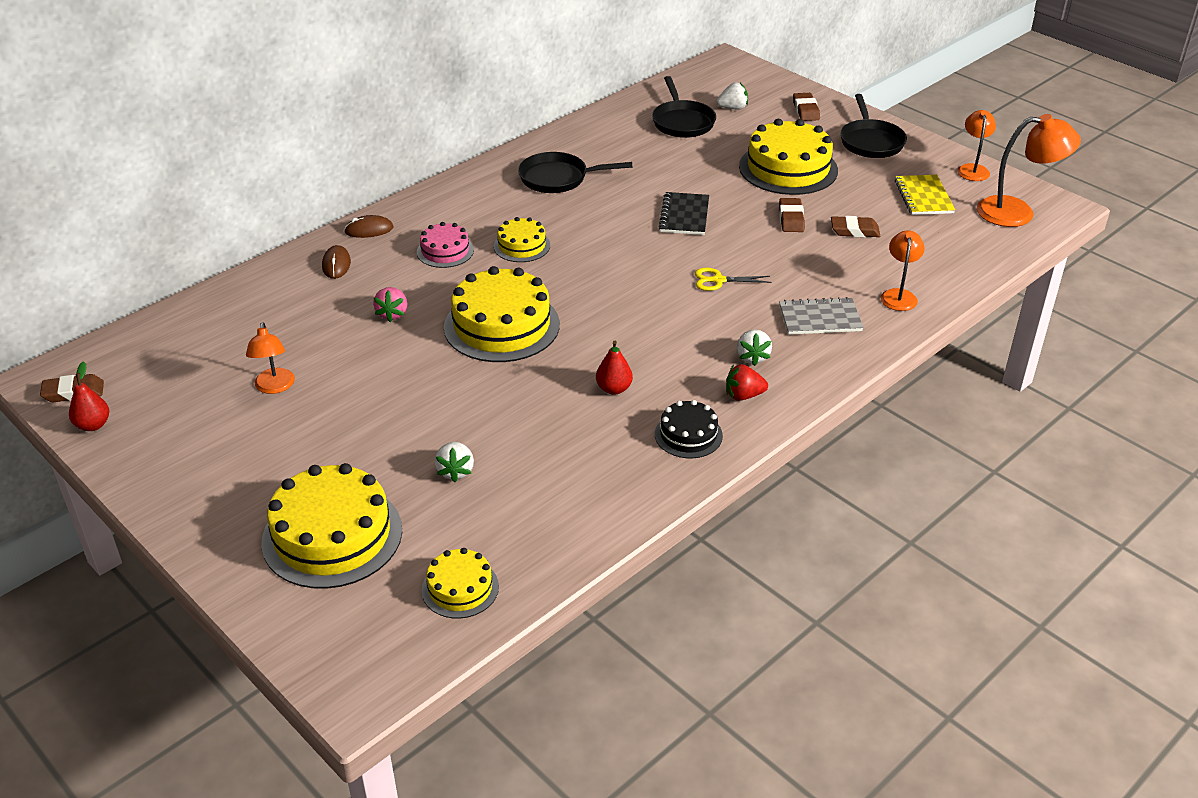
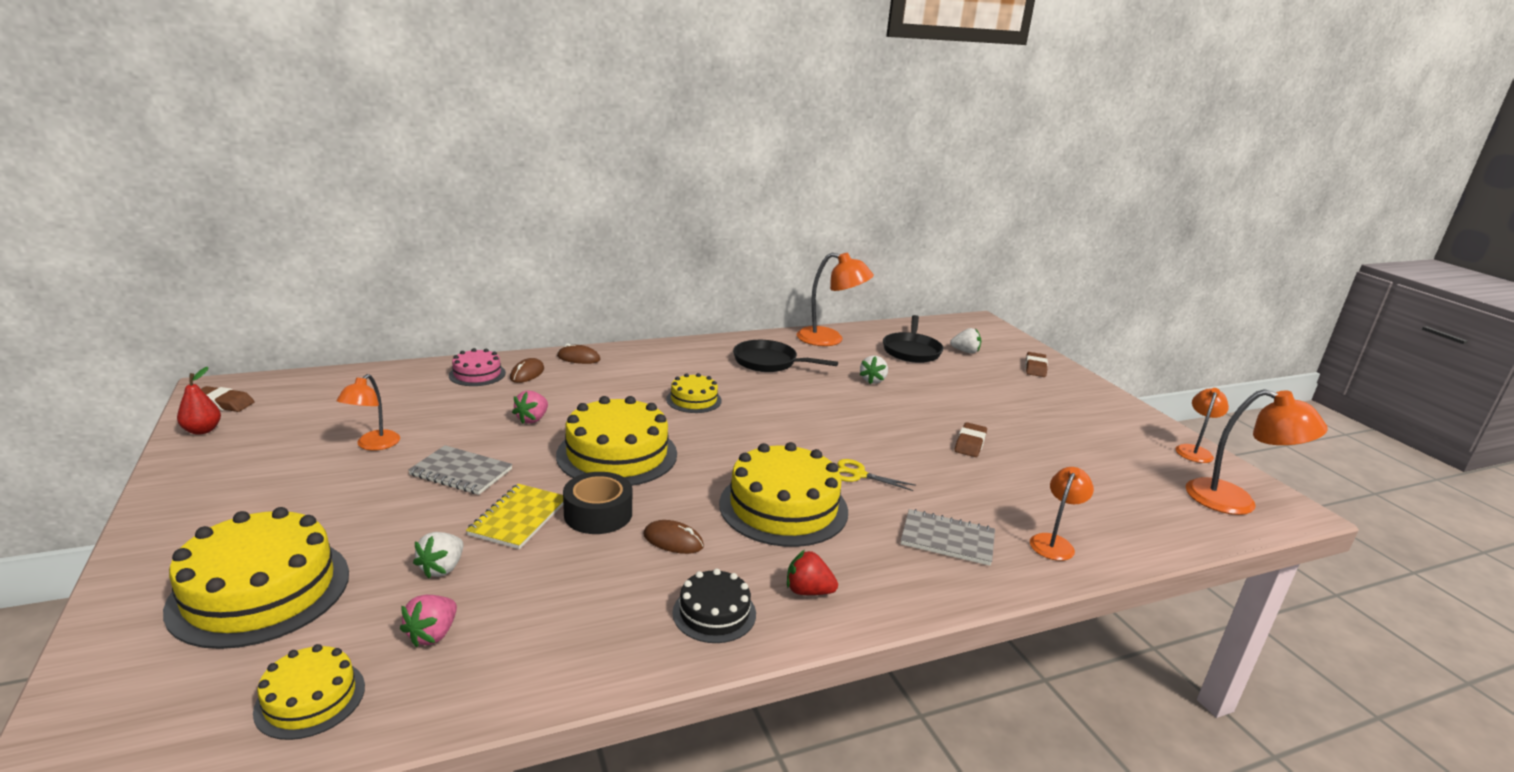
camera: 20 degrees right, 15 degrees down
(383, 387) = (461, 472): none -> grey notebook
(445, 251) = (624, 387): pink cake -> pink cake (477, 374)
(500, 519) = (432, 634): none -> pink strawberry
(535, 386) = (598, 514): none -> black tape
(596, 130) = (829, 339): none -> orange lamp
(614, 389) = (673, 540): red pear -> brown mouse
(684, 215) = (863, 415): black notebook -> none
(752, 357) = (845, 555): white strawberry -> white strawberry (872, 380)
(788, 168) = (991, 404): yellow cake -> yellow cake (783, 507)
(854, 231) = (1033, 470): brown eraser -> none
(871, 141) = (1090, 404): black pan -> none
(923, 197) = (1127, 461): yellow notebook -> yellow notebook (519, 518)

